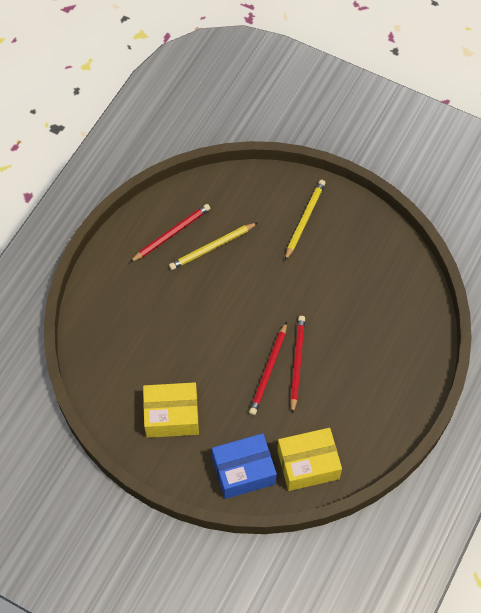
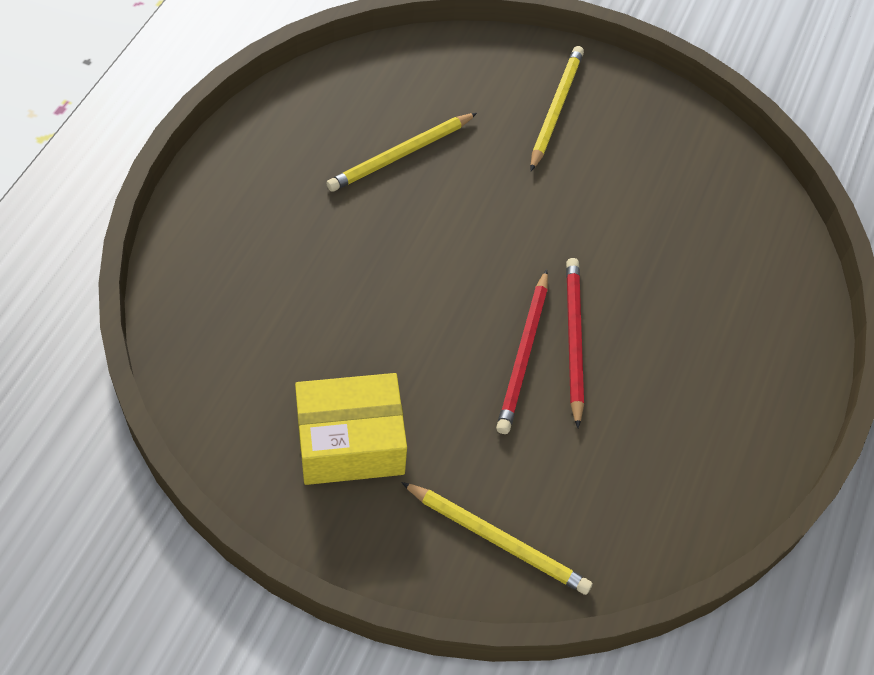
camera: 10 degrees left, 5 degrees down
(171, 234) = (327, 135): red pencil -> none
(244, 471) = (498, 539): blue box -> yellow pencil
(308, 464) = (618, 521): yellow box -> none

